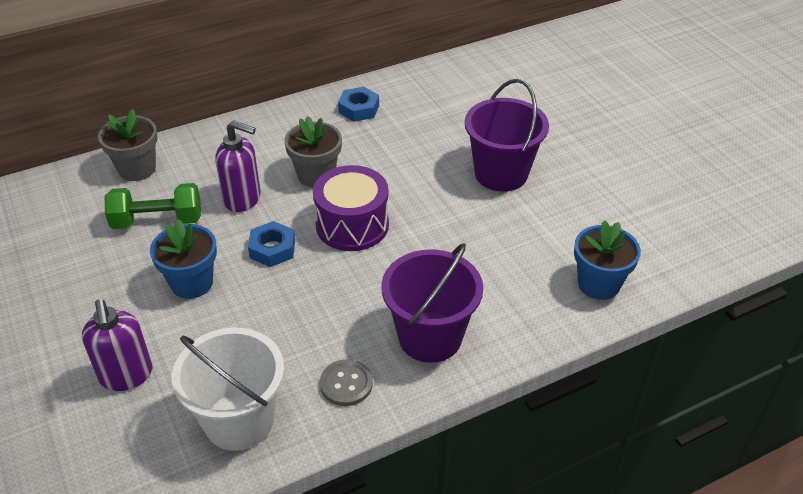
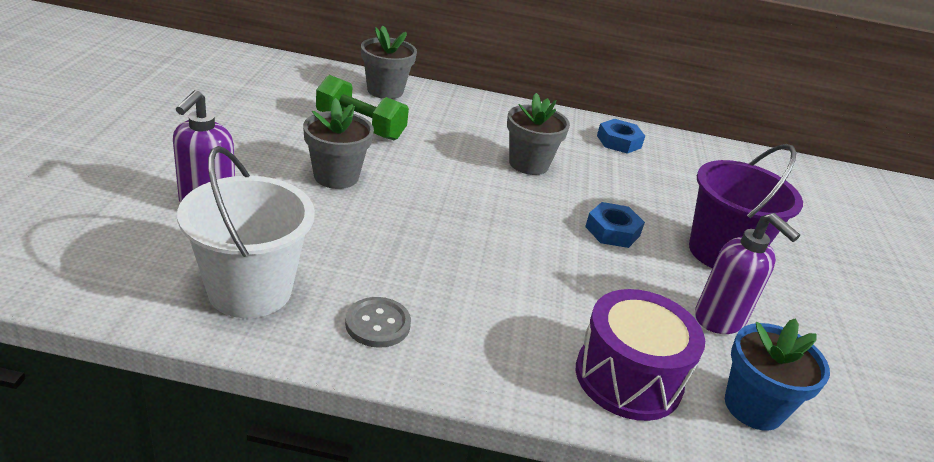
camera: 30 degrees right, 10 degrees down
(192, 283) = (336, 176): blue flower pot -> grey flower pot
(243, 199) = (445, 147): purple soap dispenser -> purple soap dispenser (720, 319)
(272, 249) = (431, 191): blue nut -> blue nut (612, 231)
(352, 225) = (523, 212): purple drum -> purple drum (628, 377)
(430, 337) = (505, 338): purple bucket -> none

